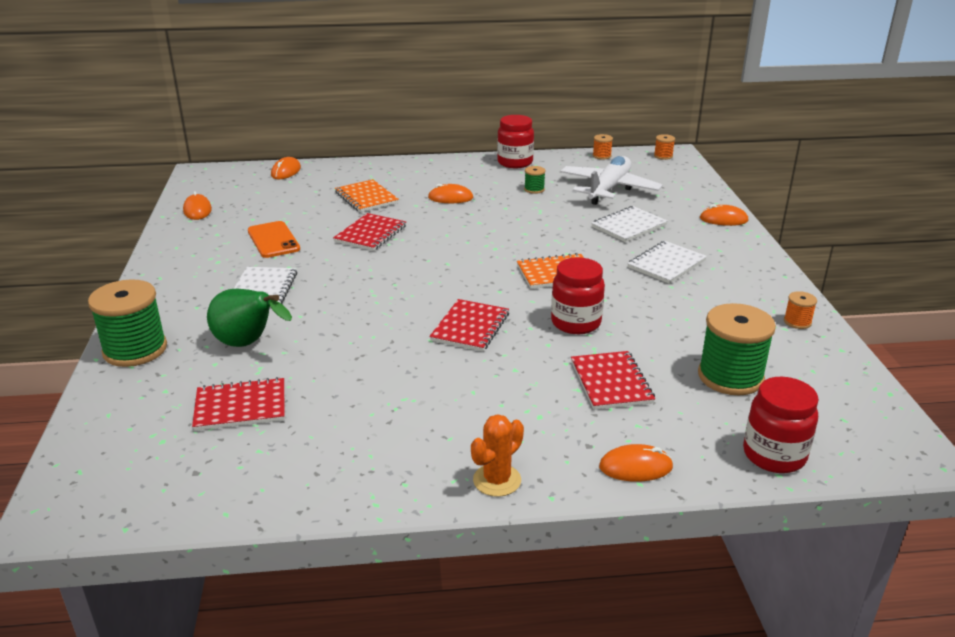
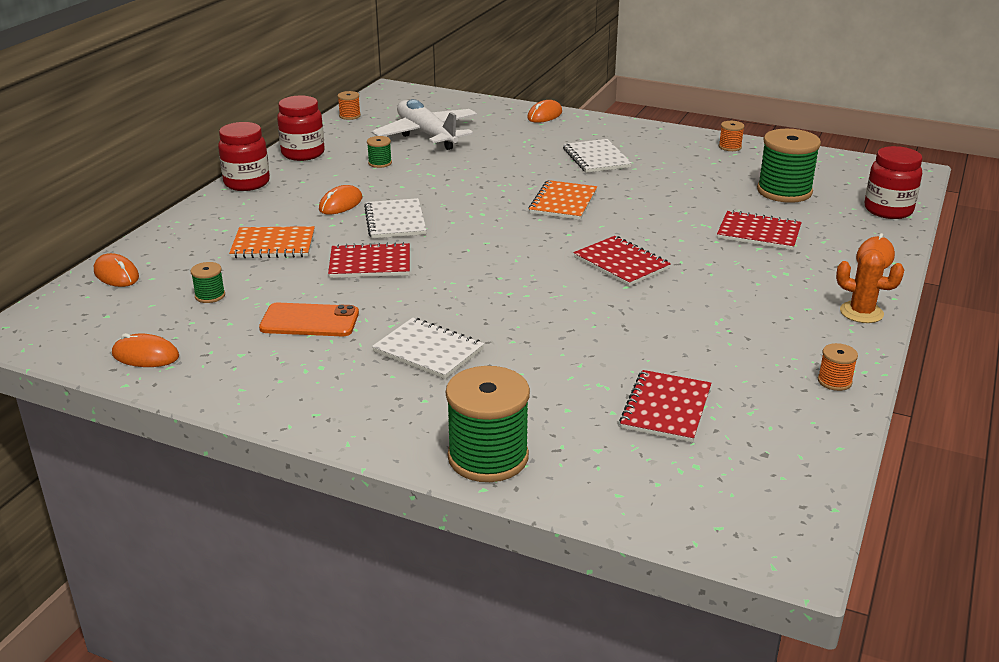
camera: 60 degrees left, 0 degrees up
(248, 344) = (544, 382): green pear -> none
(281, 203) = (210, 296): none -> green spool
(370, 234) = (370, 263): red notebook -> red notebook turned 60 degrees counterclockwise
(497, 480) = (861, 312): orange cactus -> orange cactus turned 45 degrees counterclockwise
(576, 323) = (657, 219): red jar -> red jar (247, 183)
(629, 226) = (511, 150): white notebook -> white notebook (395, 221)
(663, 156) = (390, 95): orange spool -> orange spool (834, 381)

